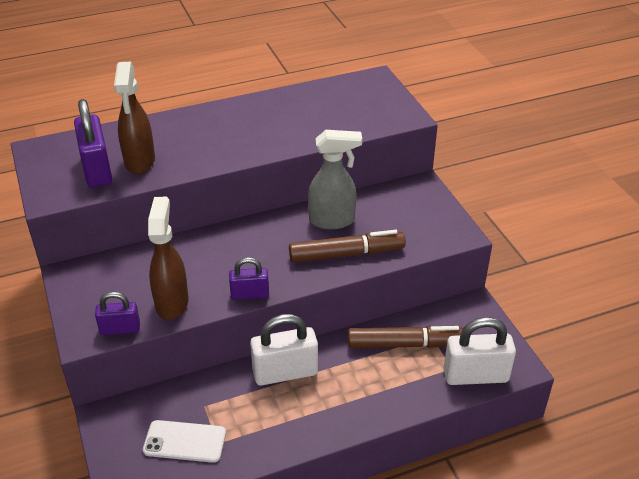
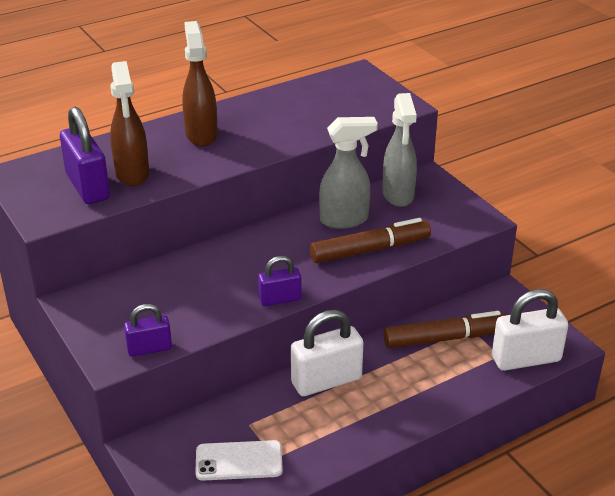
camera: 10 degrees left, 5 degrees down
(172, 302) = (198, 317): brown spray bottle -> brown spray bottle (201, 135)
(389, 201) = (398, 195): none -> grey spray bottle

